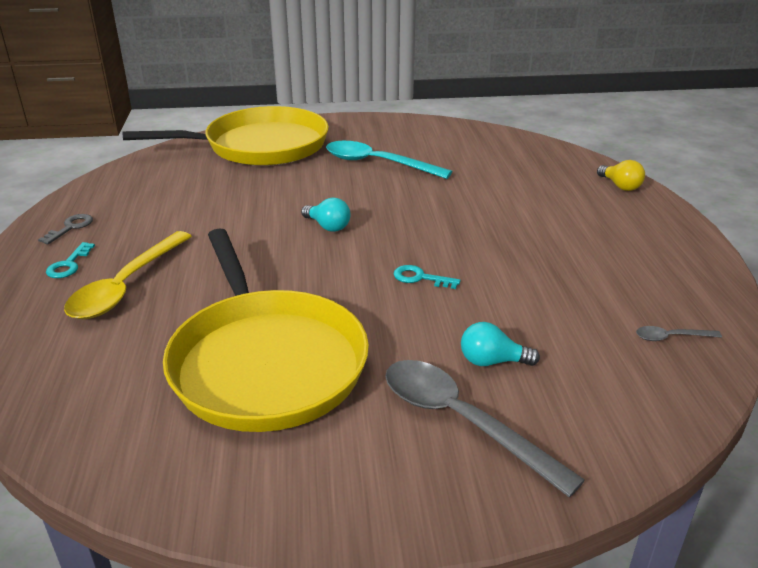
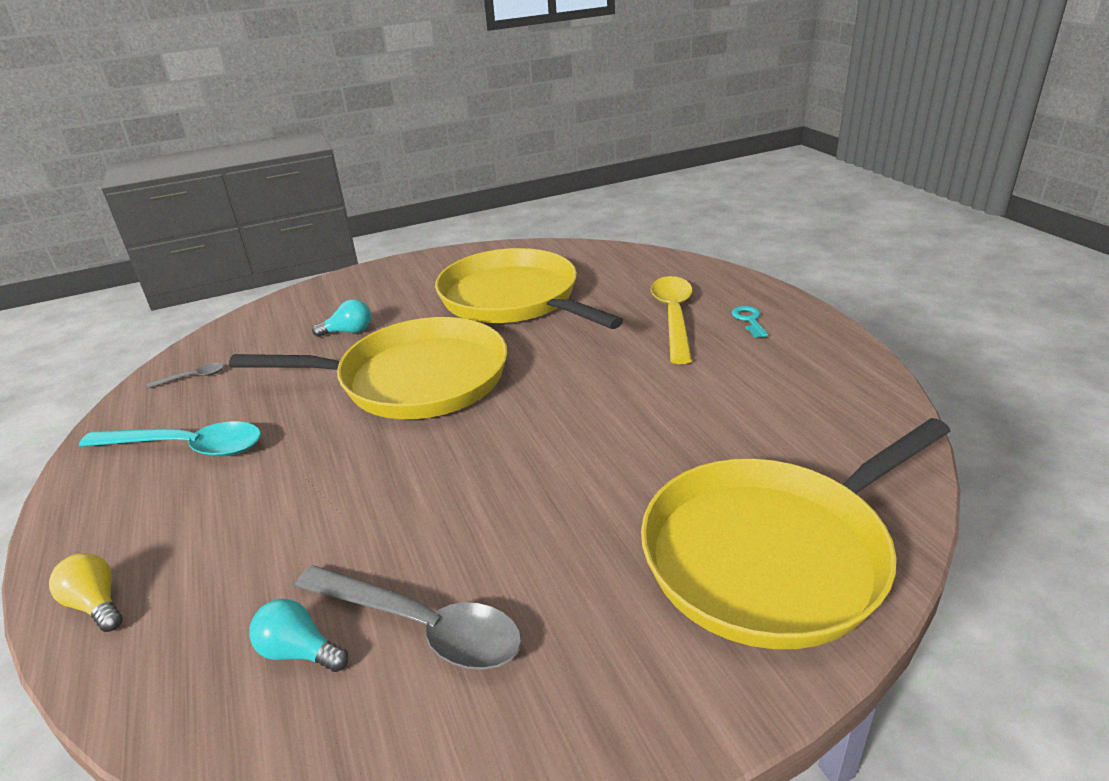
camera: 165 degrees right, 0 degrees up
(70, 227) = (811, 349): grey key -> none
(328, 226) = (538, 414): turquoise light bulb -> turquoise light bulb (299, 652)
(378, 163) = (530, 558): turquoise spoon -> turquoise spoon (186, 447)
(420, 278) = (414, 379): turquoise key -> yellow pan
(462, 421) = (371, 300): grey spoon -> grey spoon (421, 626)

